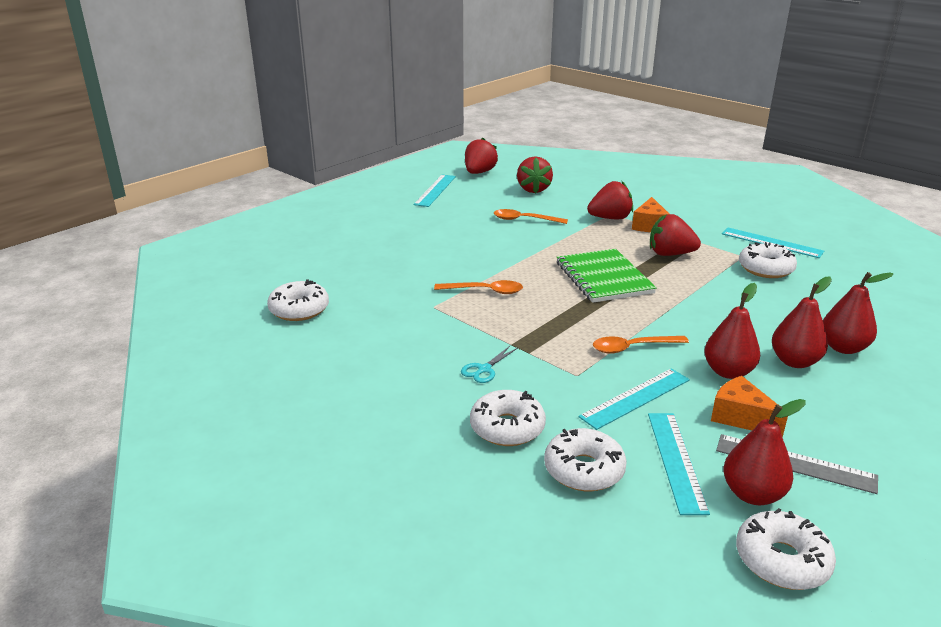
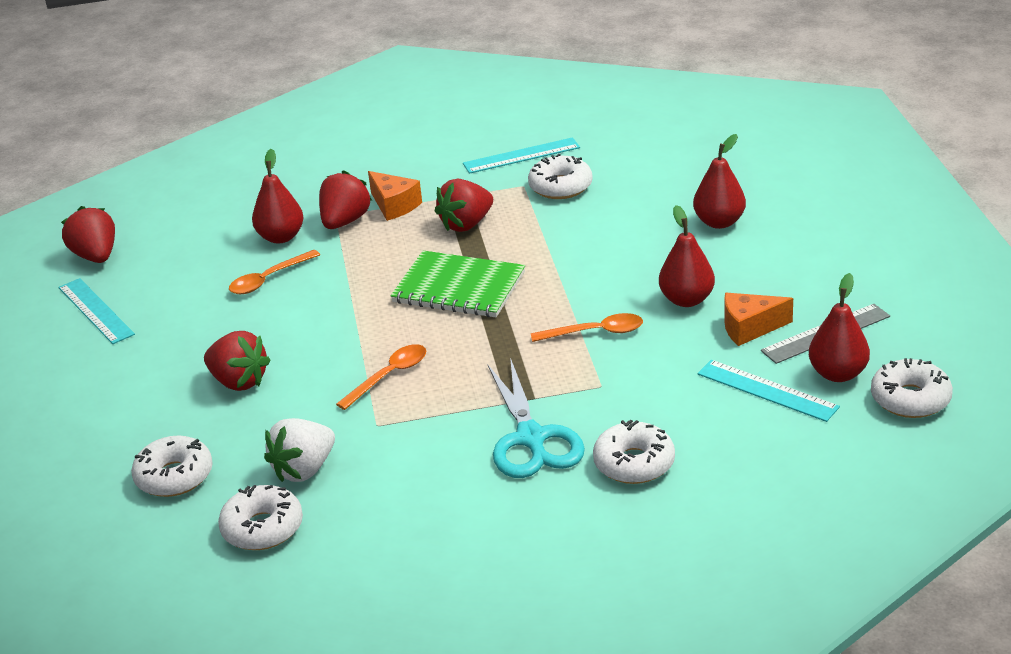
camera: 50 degrees left, 5 degrees up
(365, 300) = (304, 470): none -> white strawberry
(484, 369) = (531, 438): turquoise scissors -> turquoise scissors, size x2.21
(533, 189) = (202, 238): red strawberry -> red strawberry (239, 381)
(584, 470) = (731, 445): white donut -> white donut (174, 476)
(632, 348) = (596, 332): orange spoon -> orange spoon turned 120 degrees counterclockwise
(635, 398) = (668, 369): turquoise ruler -> none
(794, 361) = (710, 258): red pear -> red pear (281, 237)

